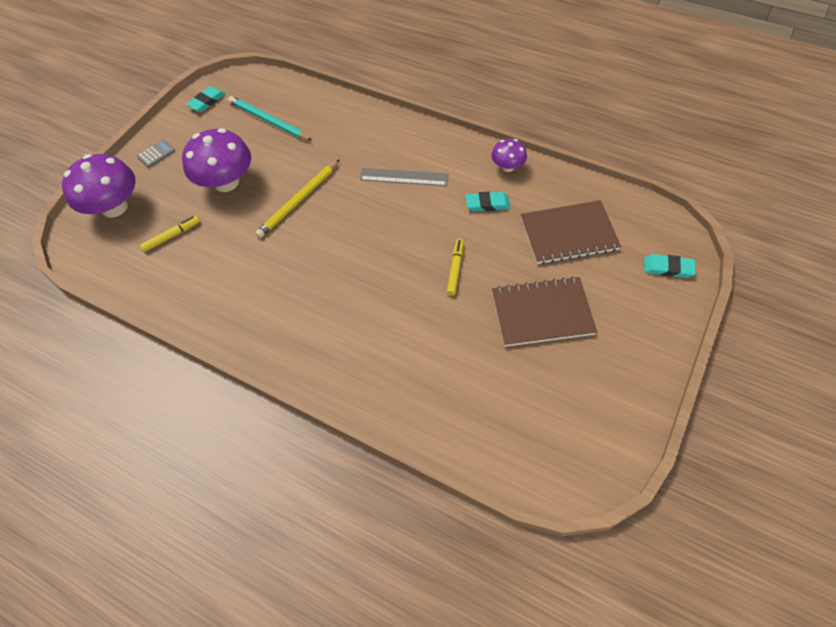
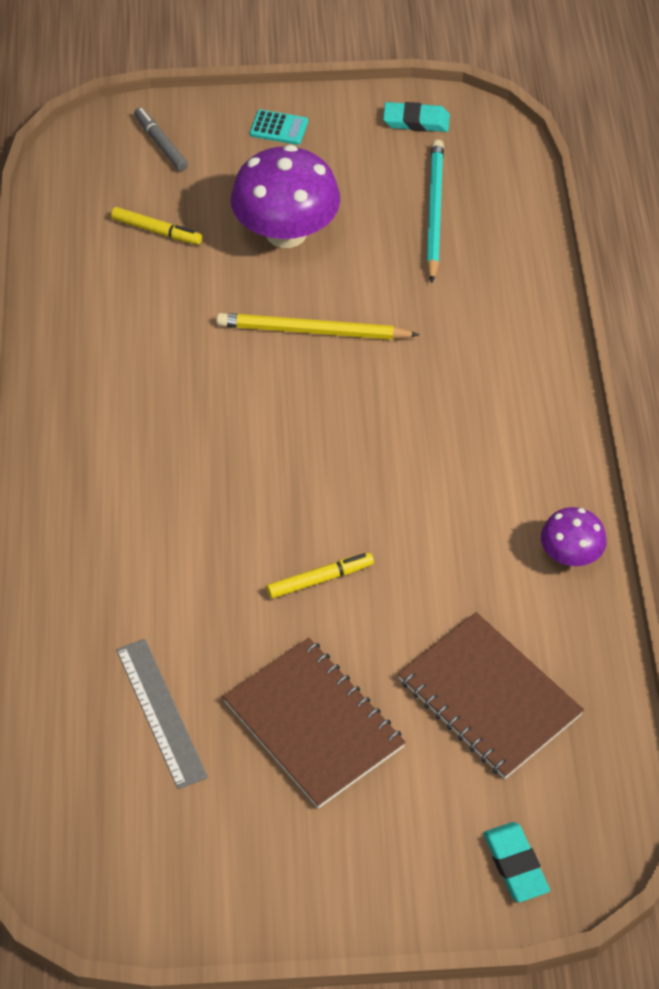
camera: 55 degrees right, 5 degrees down
(114, 207) = (160, 144): purple mushroom -> grey marker
(156, 154) = (279, 128): grey calculator -> turquoise calculator
(404, 177) = (448, 431): grey ruler -> grey ruler (161, 712)
(487, 204) = (472, 563): turquoise eraser -> none

